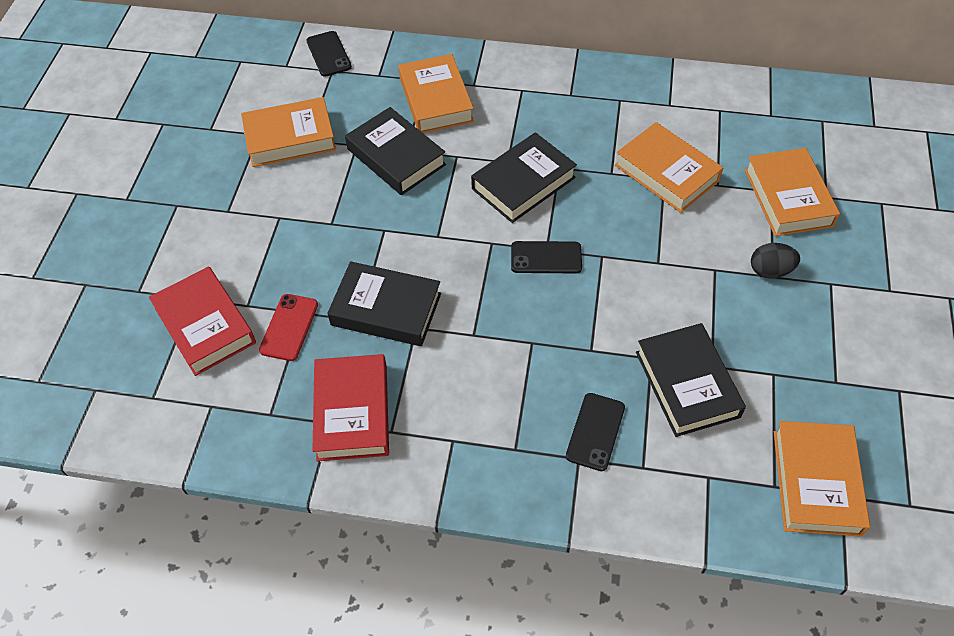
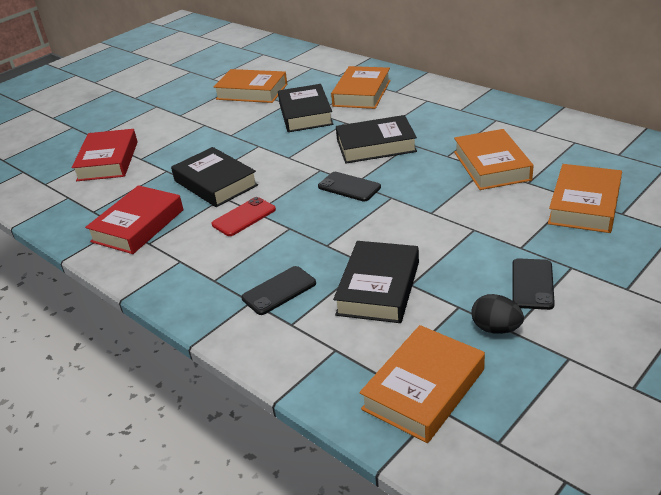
camera: 35 degrees right, 20 degrees down
(289, 327) = (150, 175): red phone -> red phone (244, 217)
(328, 54) = (318, 60): black phone -> black phone (532, 284)
(770, 271) = (522, 243): black egg -> black egg (496, 328)

